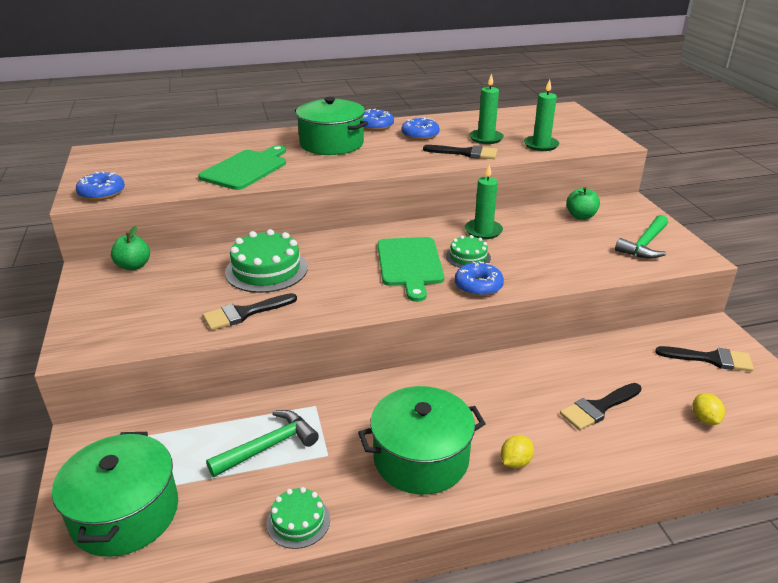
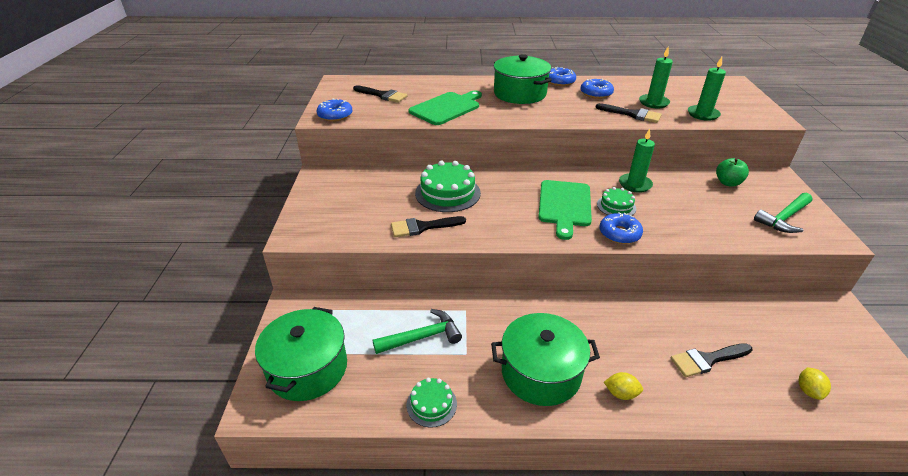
camera: 15 degrees right, 5 degrees up
(133, 266) = (350, 175): green apple -> none
(515, 462) = (621, 393): yellow lemon -> yellow lemon turned 45 degrees clockwise
(711, 359) = (827, 334): black brush -> black brush (382, 95)

